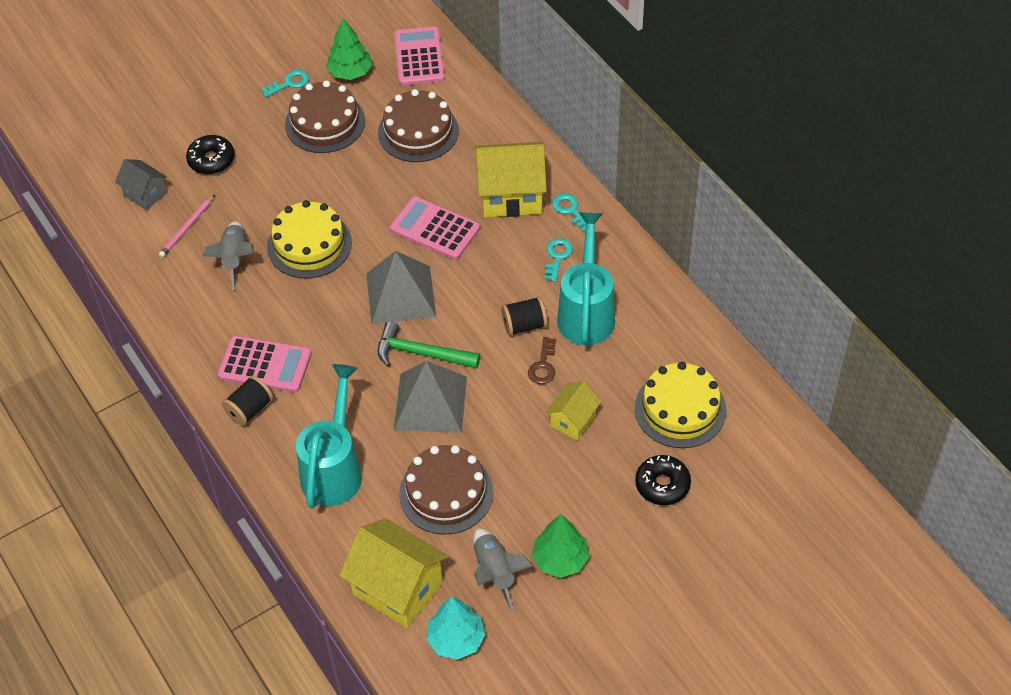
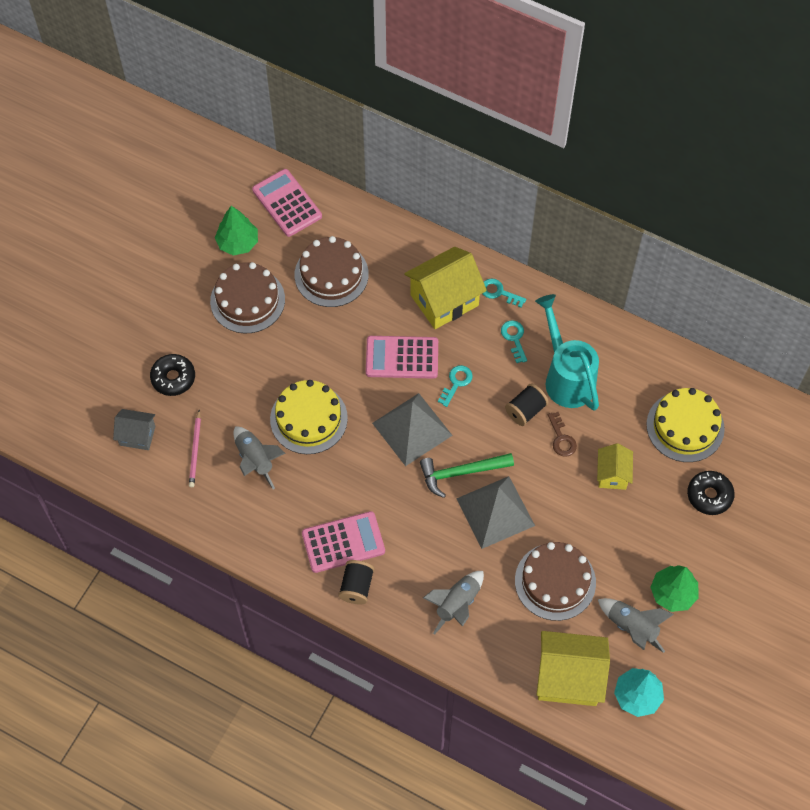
camera: 30 degrees left, 10 degrees up
(289, 83) = (192, 275): turquoise key -> turquoise key (456, 383)
(334, 469) = (457, 604): turquoise watering can -> grey rocket

